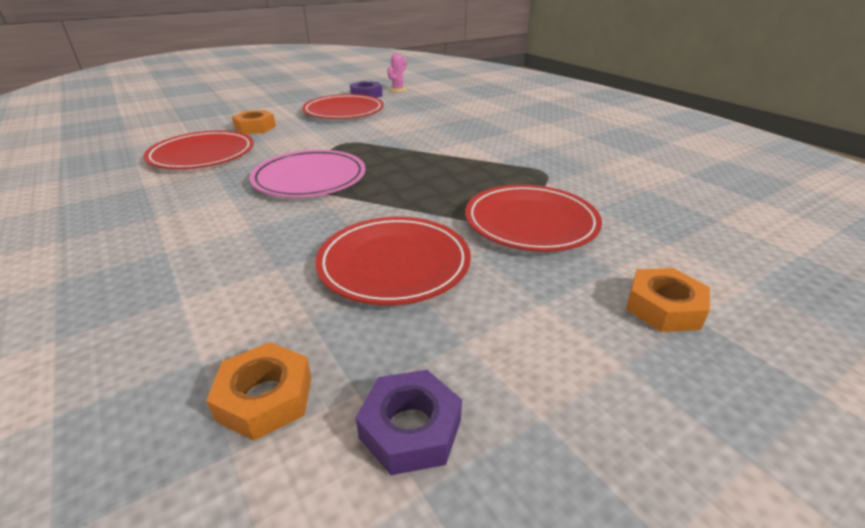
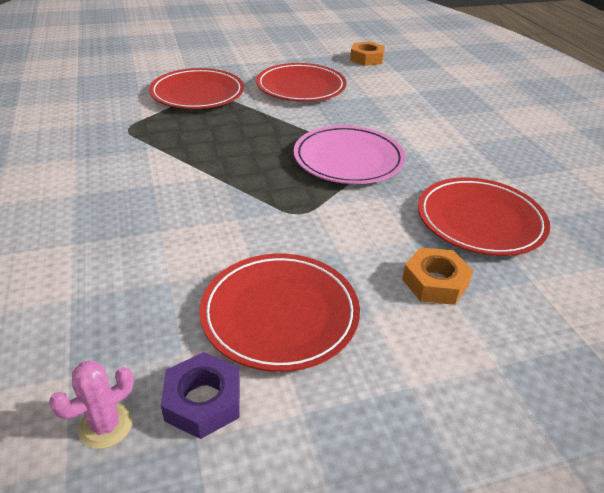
camera: 165 degrees left, 5 degrees up
(410, 429) = (317, 47): purple nut -> none
(664, 307) = (187, 53): orange nut -> none

